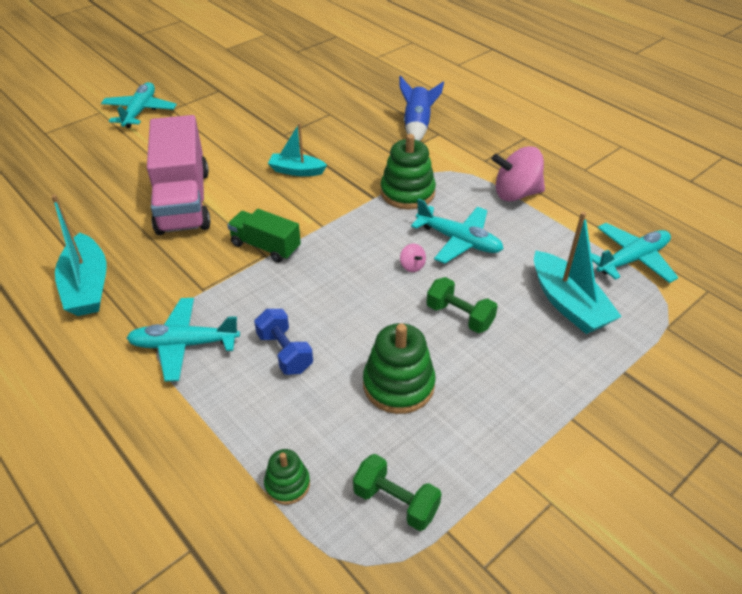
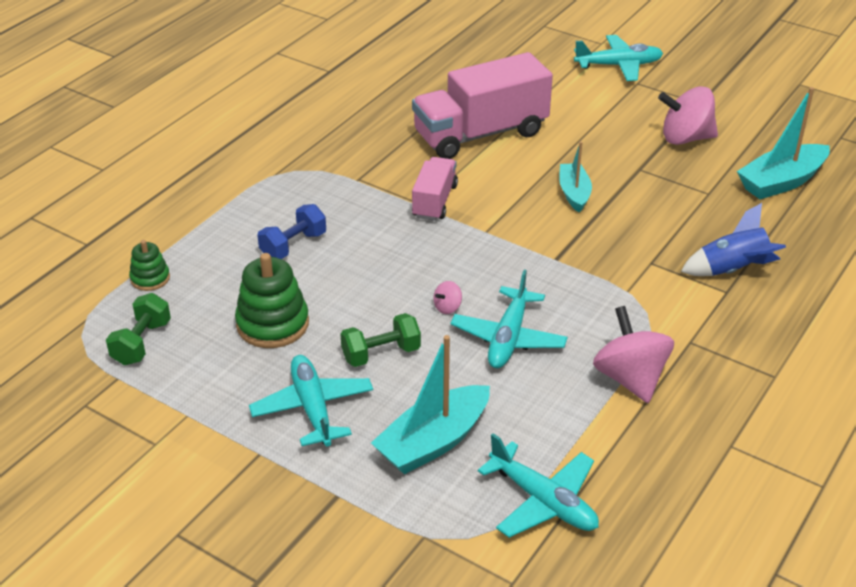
camera: 75 degrees right, 5 degrees down
(87, 286) = (338, 117): turquoise boat -> turquoise boat (781, 182)
(184, 344) = (285, 187): turquoise plane -> turquoise plane (312, 408)
(258, 106) = (685, 138): none -> pink spinning top
(265, 246) = (434, 201): green truck -> pink truck
(407, 193) = (579, 284): green stacking toy -> none
(459, 316) = (381, 354): green dumbbell -> green dumbbell turned 45 degrees clockwise

